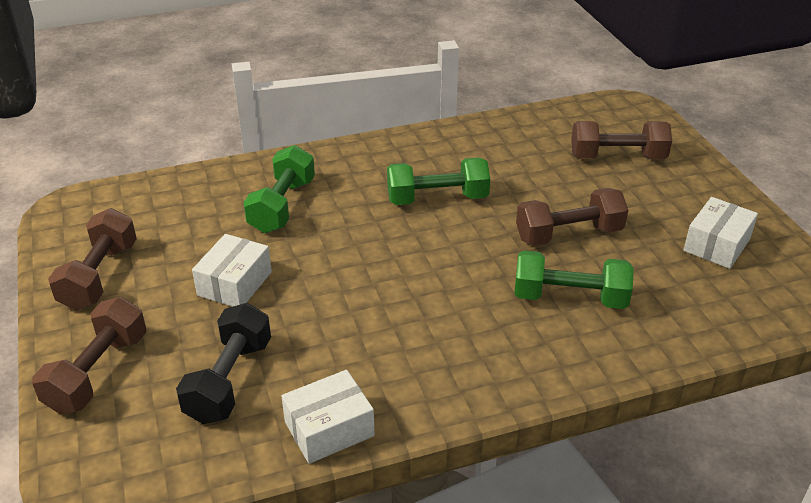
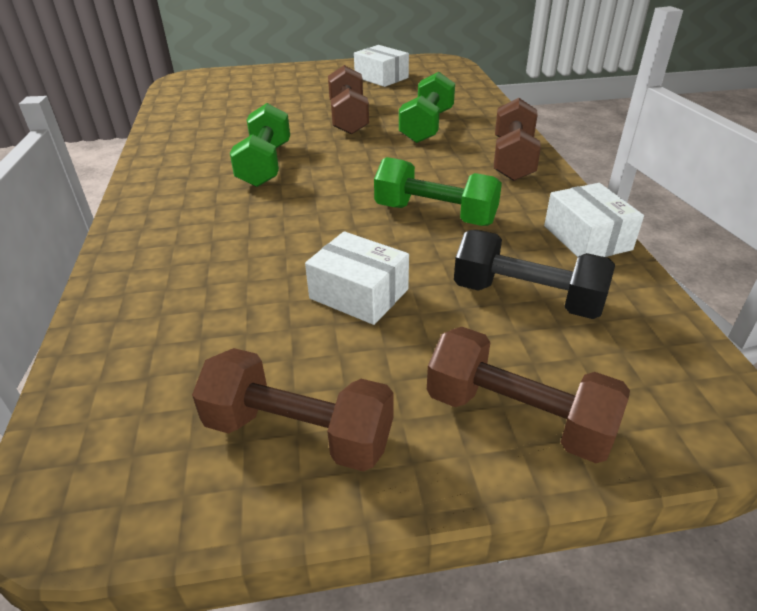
camera: 80 degrees left, 0 degrees up
(282, 206) = (218, 256): green dumbbell -> green dumbbell (435, 214)
(617, 157) = (255, 91): brown dumbbell -> brown dumbbell (513, 159)

